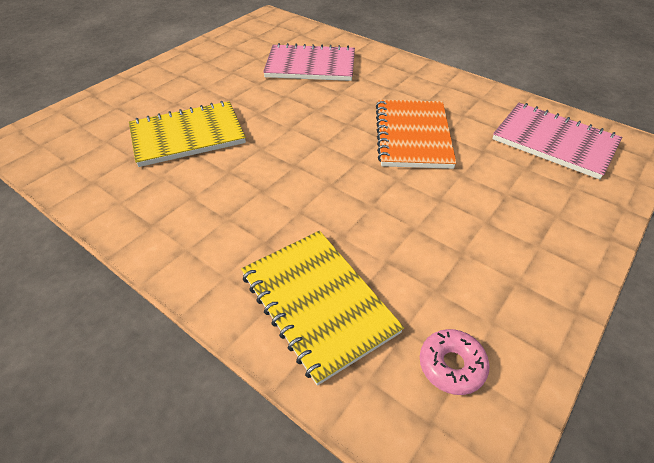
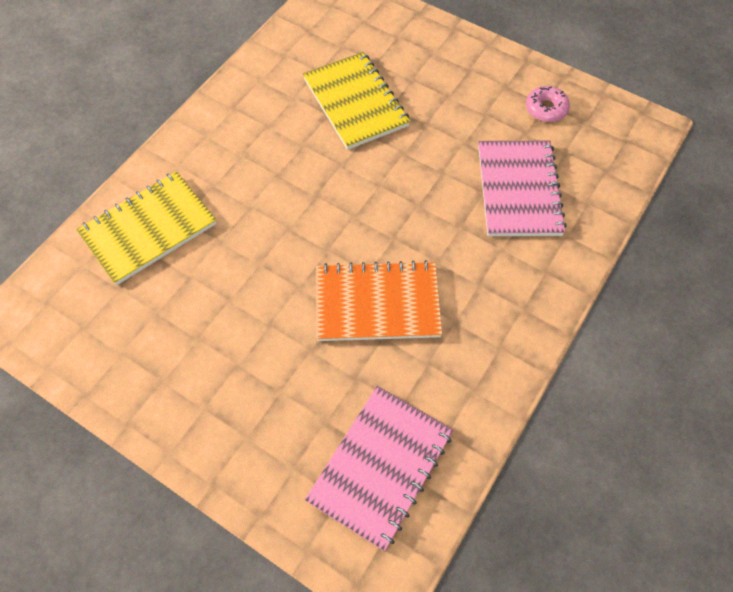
camera: 85 degrees right, 15 degrees up
(451, 365) = (86, 319): pink donut -> pink donut (546, 109)

